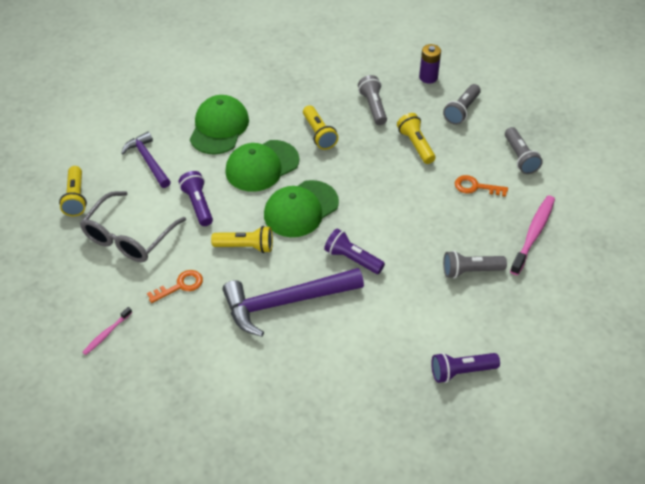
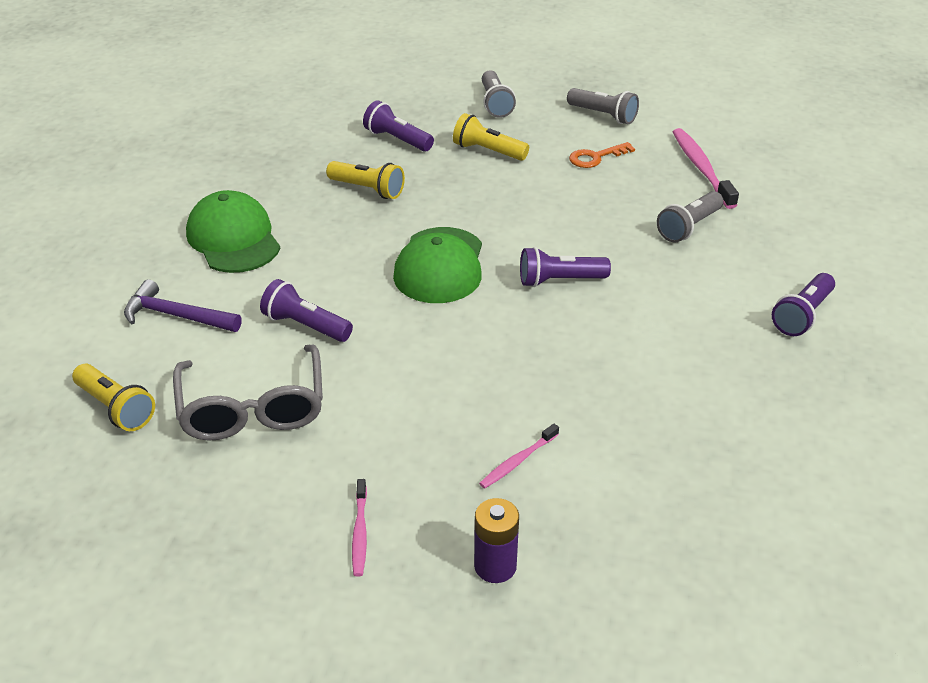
camera: 40 degrees left, 10 degrees down
(180, 286) = (392, 420): orange key -> none
(210, 348) = (517, 461): none -> pink toothbrush
(245, 246) = (422, 335): yellow flashlight -> none
(262, 166) = (338, 249): green cap -> none
(285, 302) = (543, 361): purple hammer -> none
(373, 107) = (397, 140): grey flashlight -> purple flashlight
(428, 77) = (423, 92): purple battery -> purple battery (495, 566)

